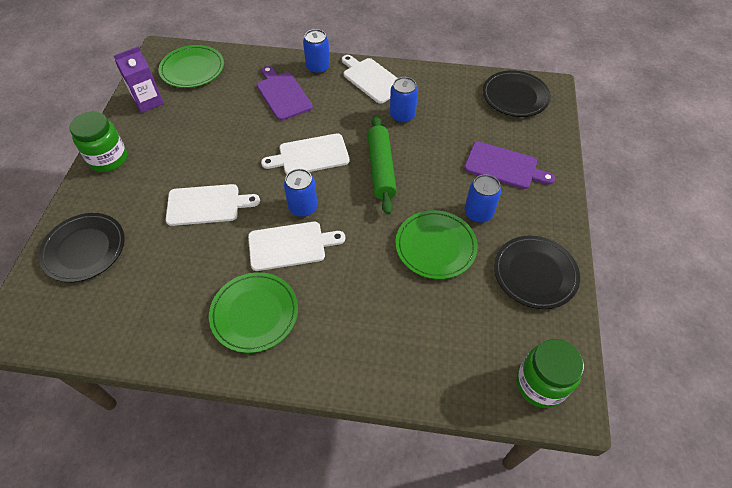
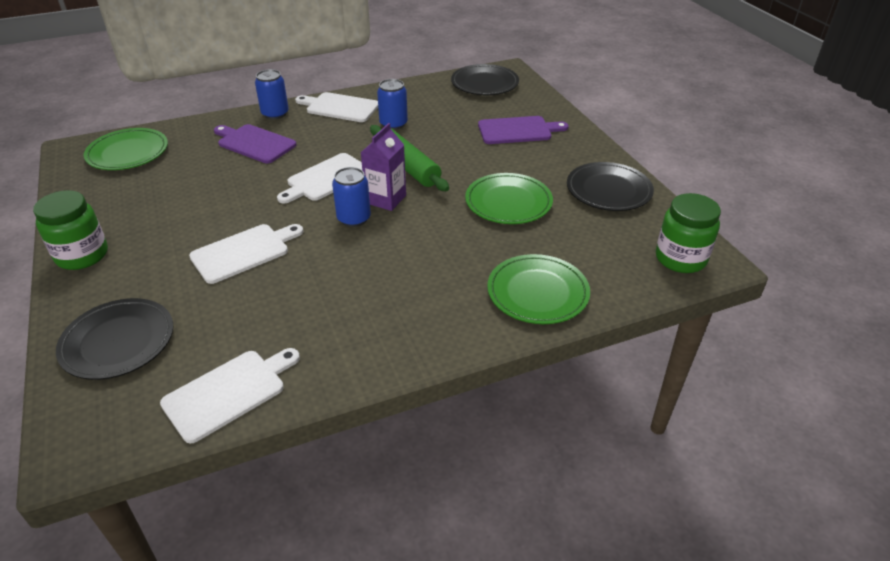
camera: 30 degrees left, 15 degrees down
(148, 102) = (93, 193): purple carton -> purple carton (386, 199)
(254, 313) = (376, 315): green plate -> green plate (537, 292)
(290, 245) = (367, 251): white cutting board -> white cutting board (228, 392)
(478, 213) = (525, 167): blue can -> none

